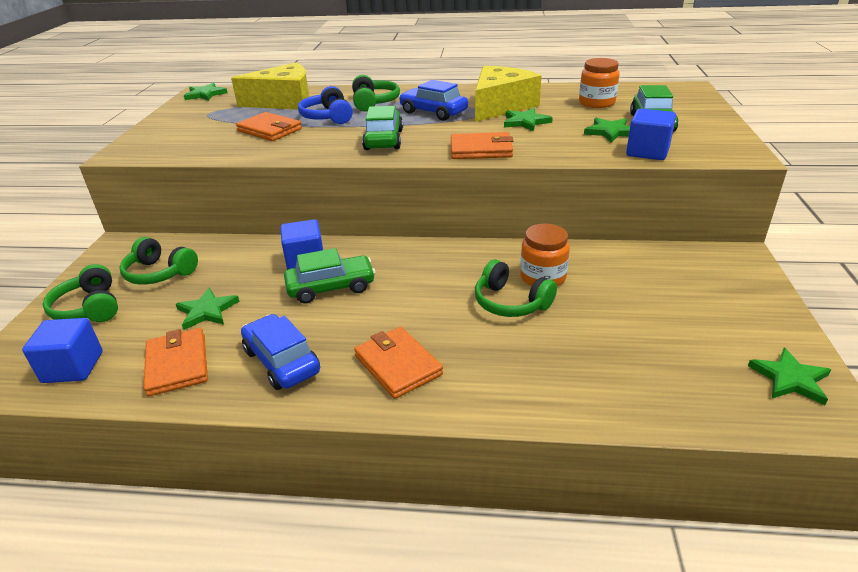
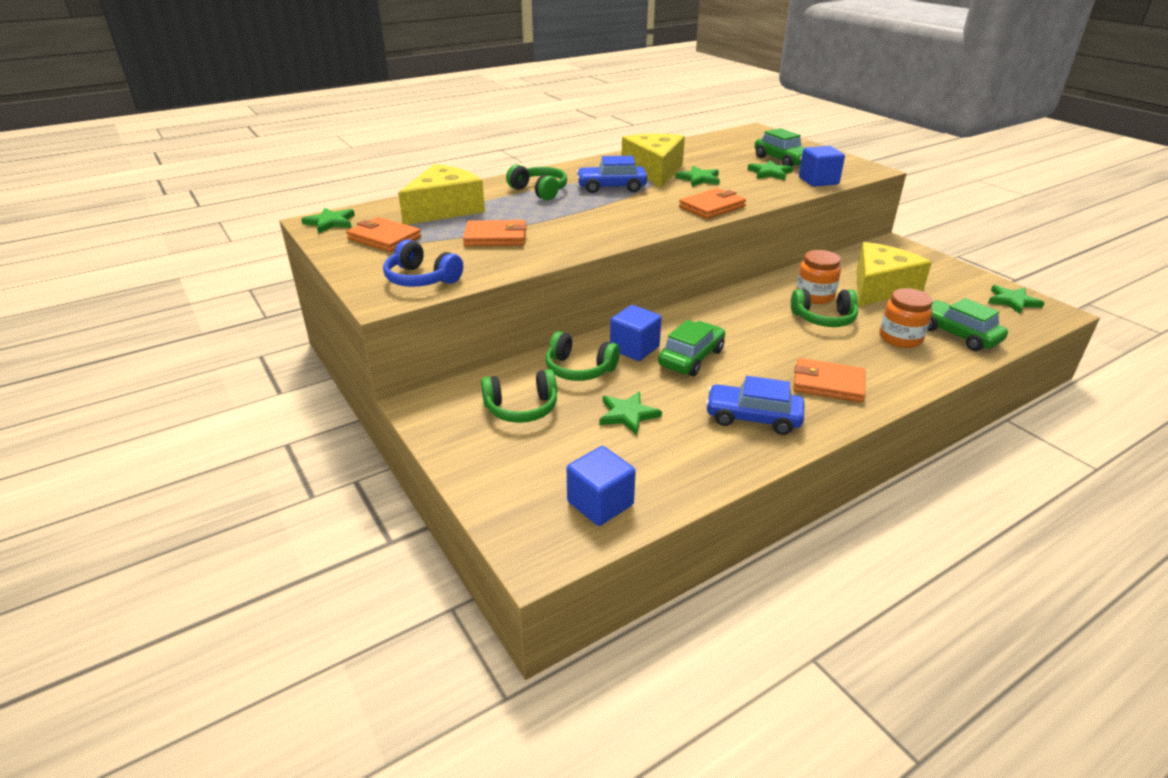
camera: 40 degrees left, 0 degrees up
(89, 308) = (513, 461): green headphones -> green headphones (579, 369)
(177, 364) = (682, 457): orange wallet -> orange wallet (384, 238)
(328, 117) = (525, 213): blue headphones -> blue headphones (421, 279)
(383, 140) = (621, 219): green car -> green car (957, 334)
(596, 103) = (718, 153): orange jar -> orange jar (900, 338)
(633, 295) = (880, 287): none -> yellow cheese

